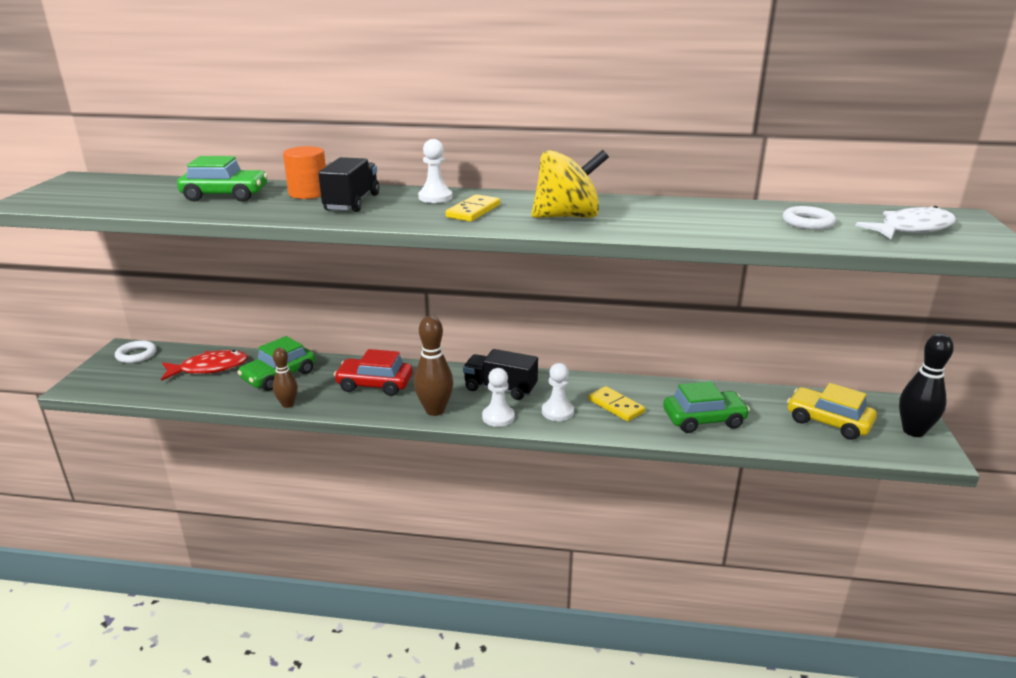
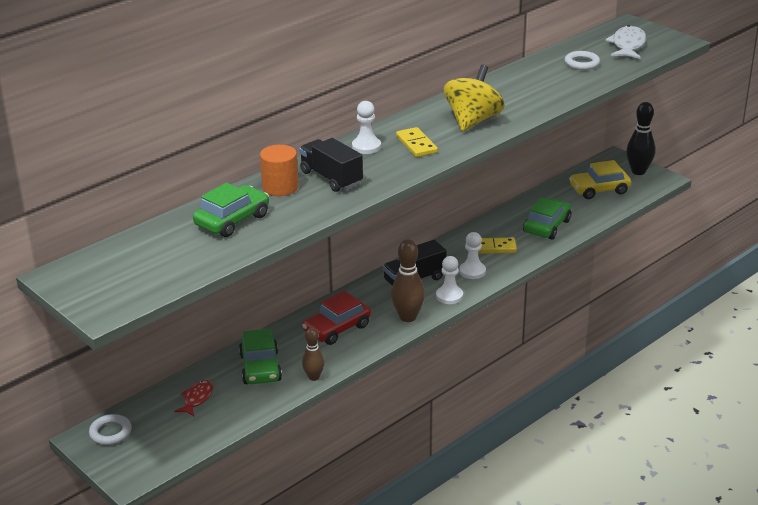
camera: 50 degrees left, 5 degrees up
(210, 368) = (197, 398): red fish -> red fish, size x0.63

